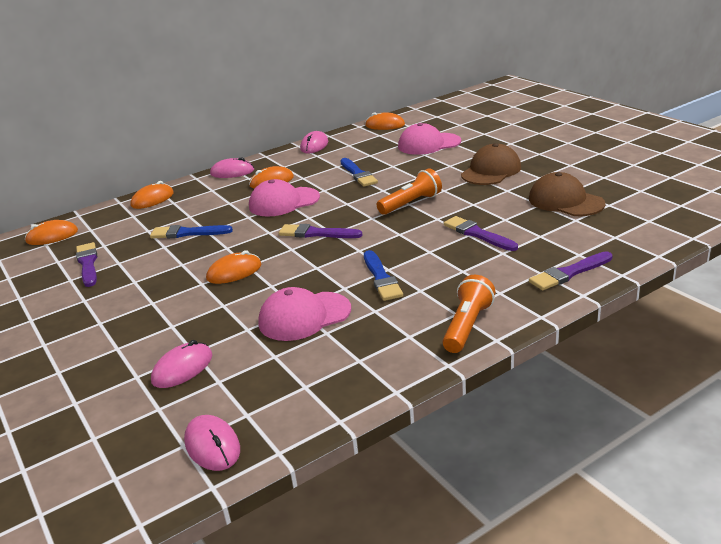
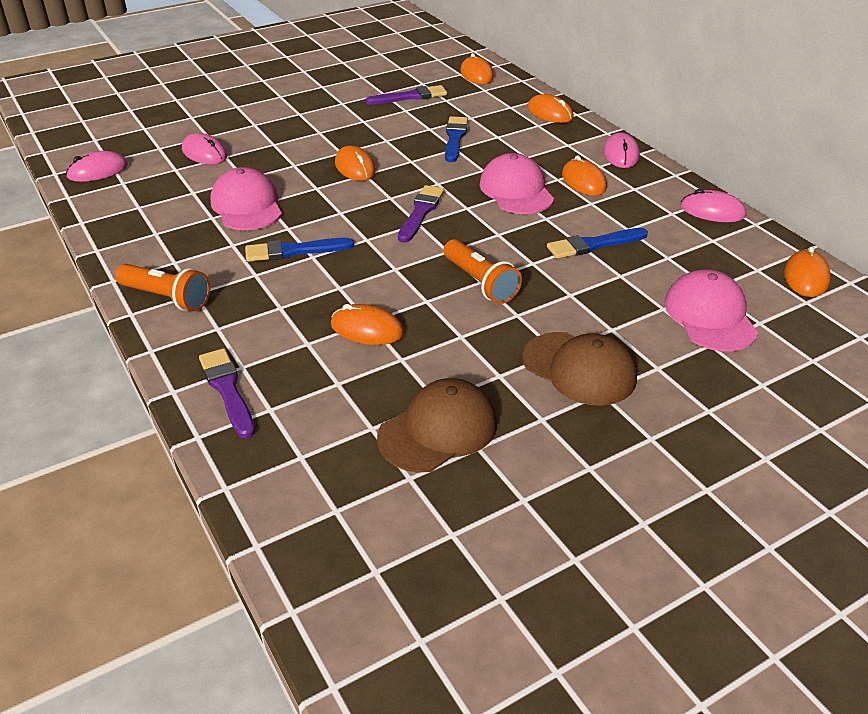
camera: 90 degrees right, 10 degrees up
(477, 234) = (367, 329): purple brush -> orange mouse

